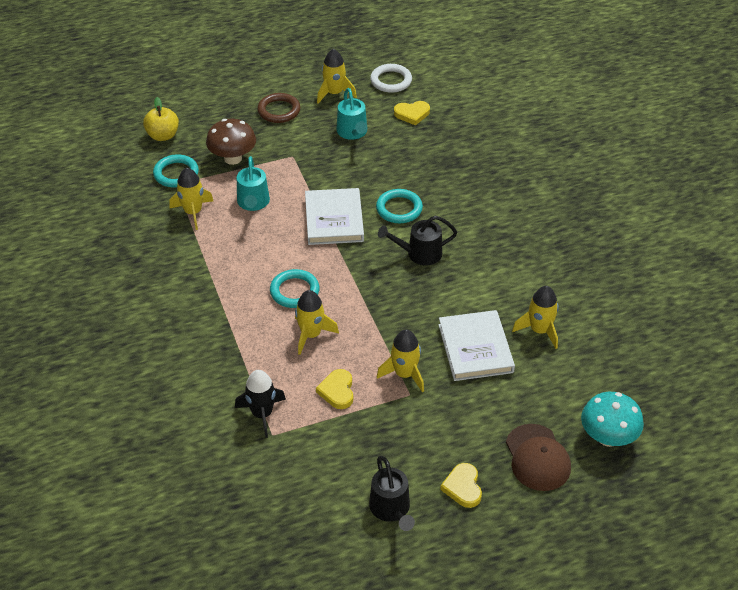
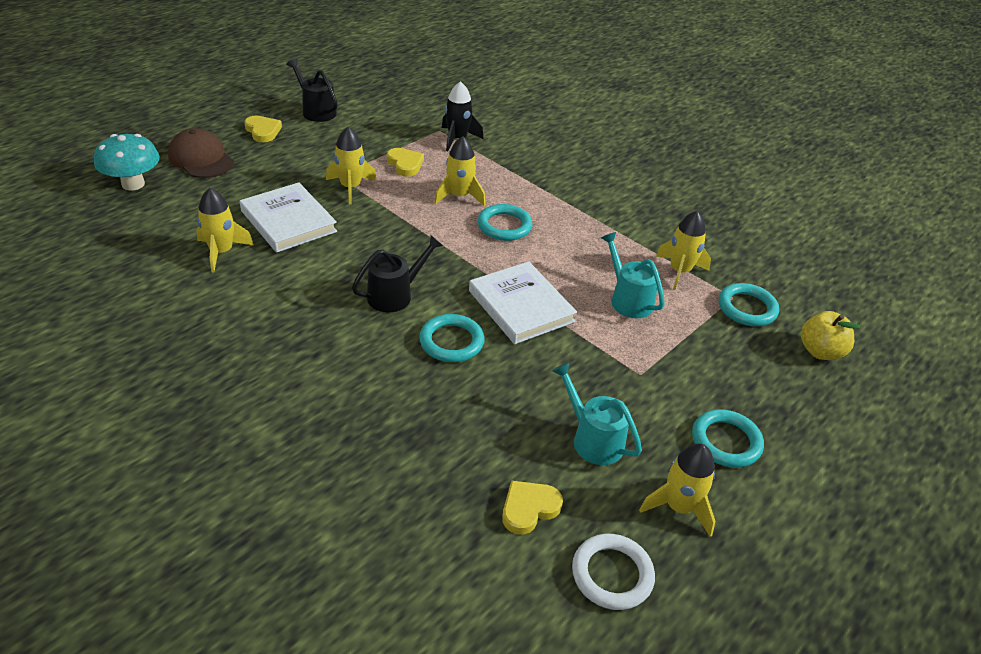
camera: 150 degrees right, 5 degrees down
(233, 158) = (707, 347): brown mushroom -> none
(279, 111) = (726, 441): brown ring -> turquoise ring

